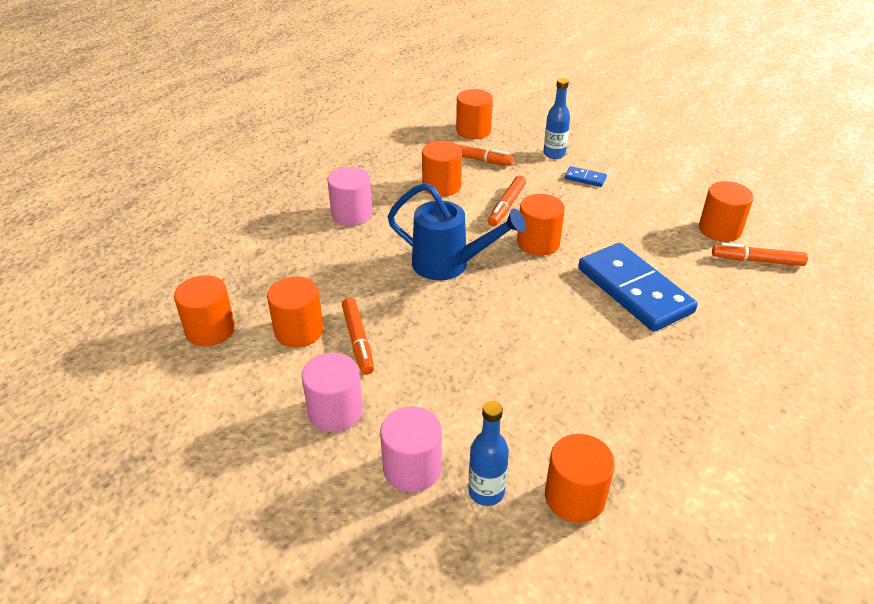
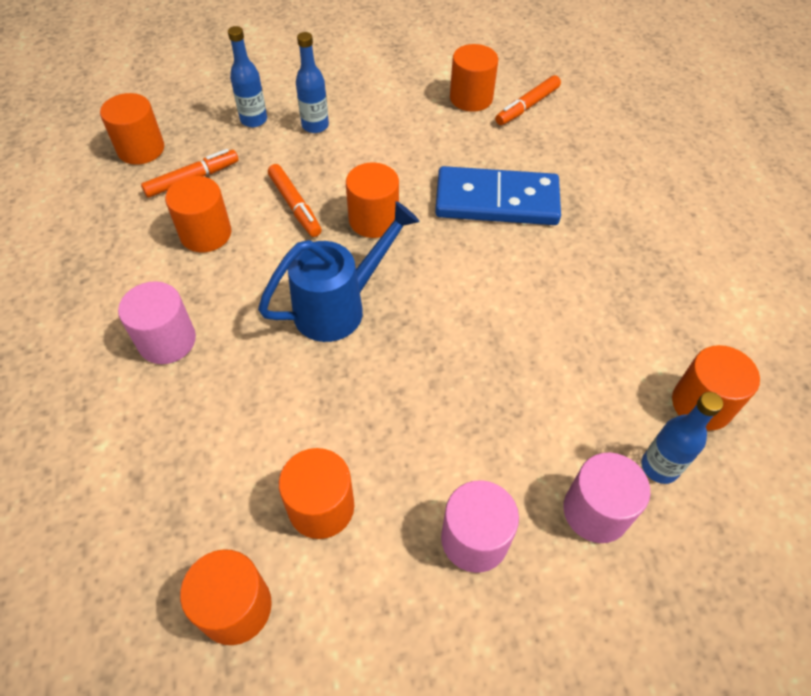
camera: 55 degrees left, 15 degrees up
(358, 341) = (385, 457): orange marker -> none
(585, 178) = (315, 125): blue domino -> blue bottle

